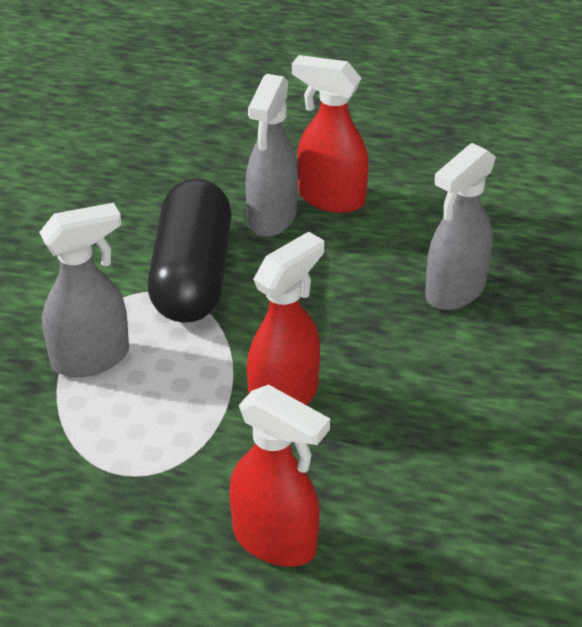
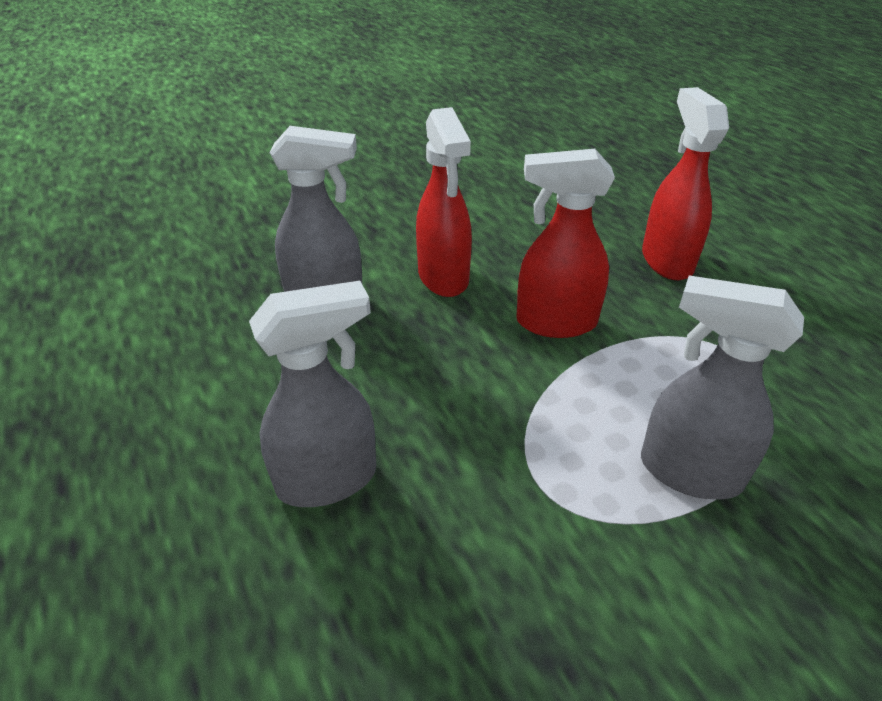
camera: 130 degrees left, 0 degrees up
(193, 276) = (492, 480): black capsule -> none
(330, 199) = (247, 451): red spray bottle -> red spray bottle (443, 278)

